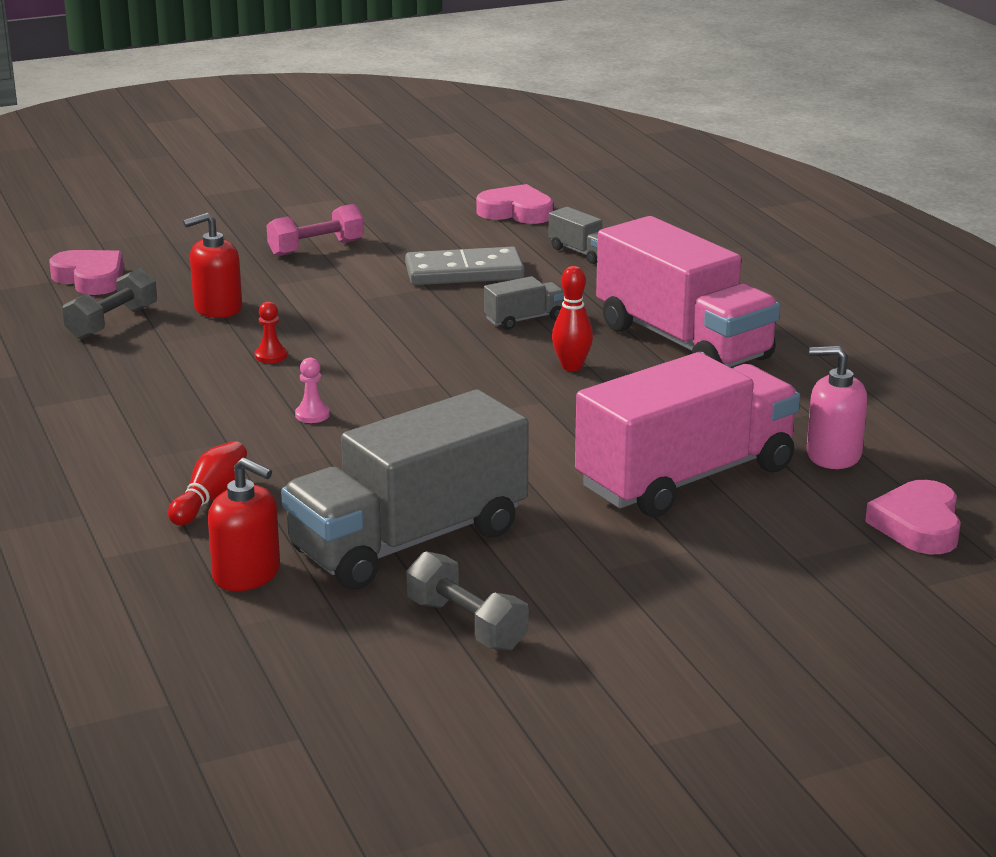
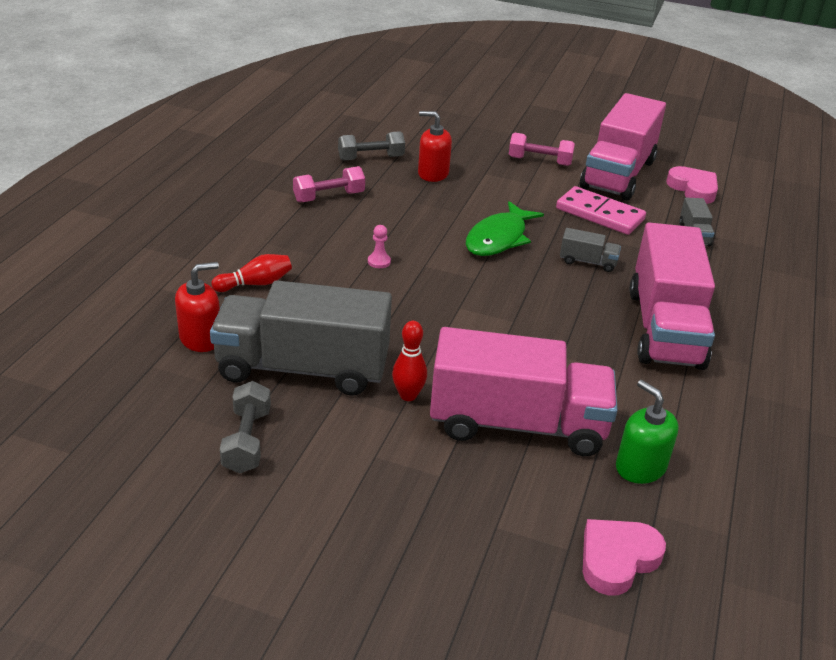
camera: 40 degrees right, 10 degrees up
(90, 278) = (400, 128): pink heart -> none
(135, 381) = (329, 197): none -> pink dumbbell
(247, 574) = (201, 338): red soap dispenser -> red soap dispenser turned 105 degrees counterclockwise
(271, 356) = (414, 215): red pawn -> none
(401, 338) = (498, 238): none -> green fish
(420, 228) = (618, 174): none -> pink truck
(464, 272) = (599, 214): grey domino -> pink domino
(571, 366) = (567, 308): red bowling pin -> red bowling pin (408, 395)
(833, 455) = (640, 467): pink soap dispenser -> green soap dispenser

